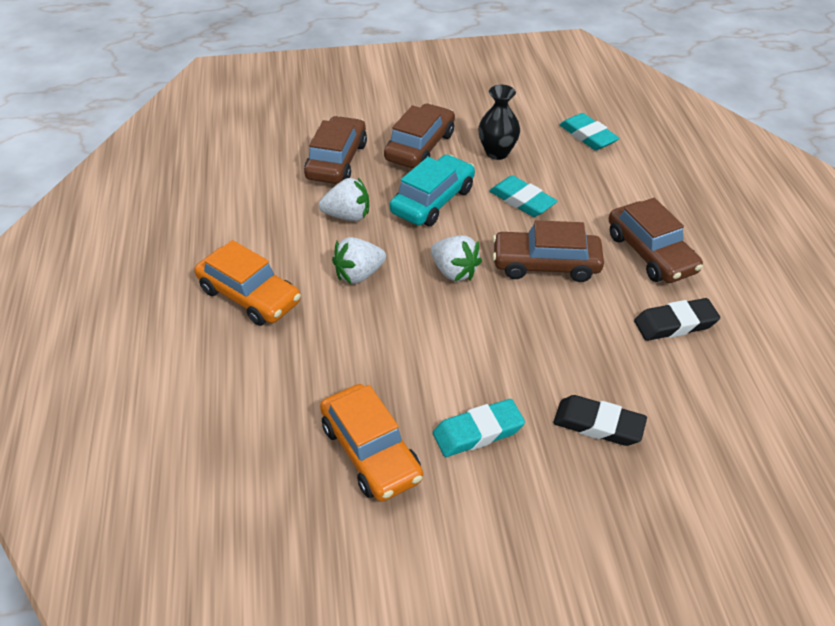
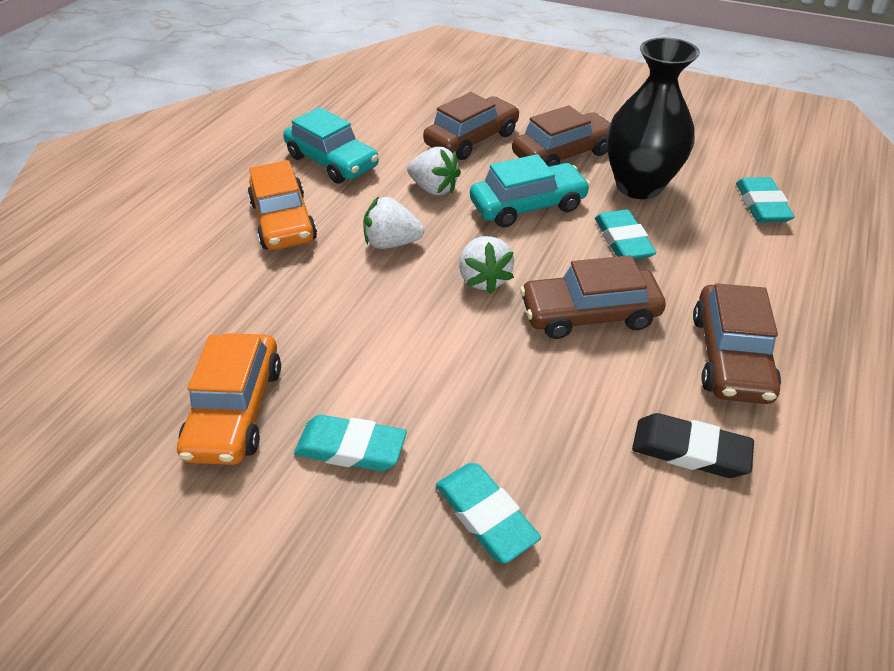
camera: 35 degrees right, 0 degrees up
(236, 227) = (332, 162): none -> turquoise car
(497, 152) = (639, 186): black vase -> black vase, size x1.67
(546, 264) = (589, 314): brown car -> brown car turned 45 degrees counterclockwise
(598, 425) = (485, 515): black eraser -> turquoise eraser

